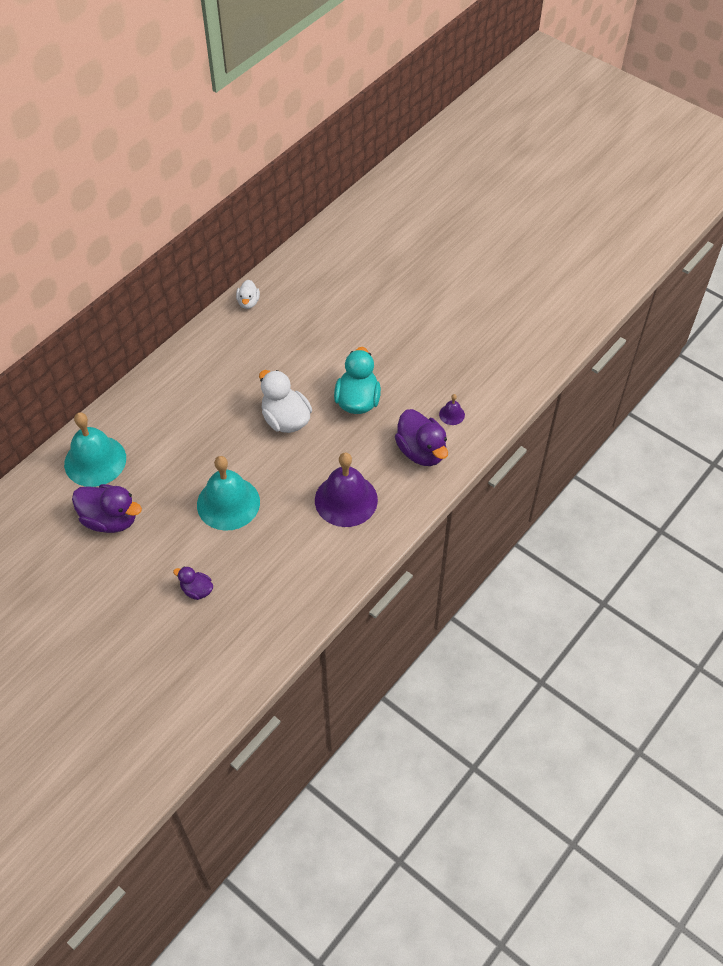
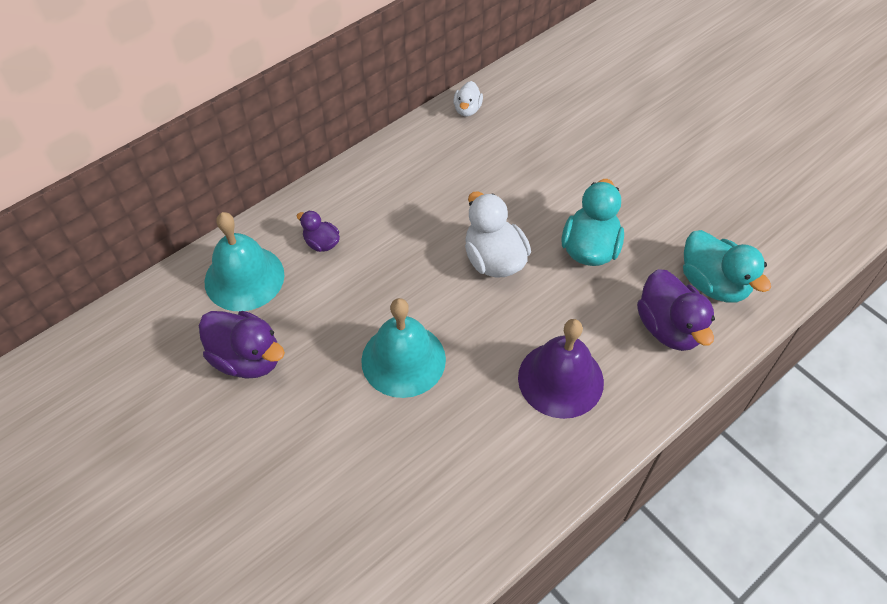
camera: 10 degrees right, 0 degrees up
(197, 590) = (341, 477): purple duck -> purple duck (321, 243)
(452, 414) = (713, 284): purple bell -> turquoise duck

